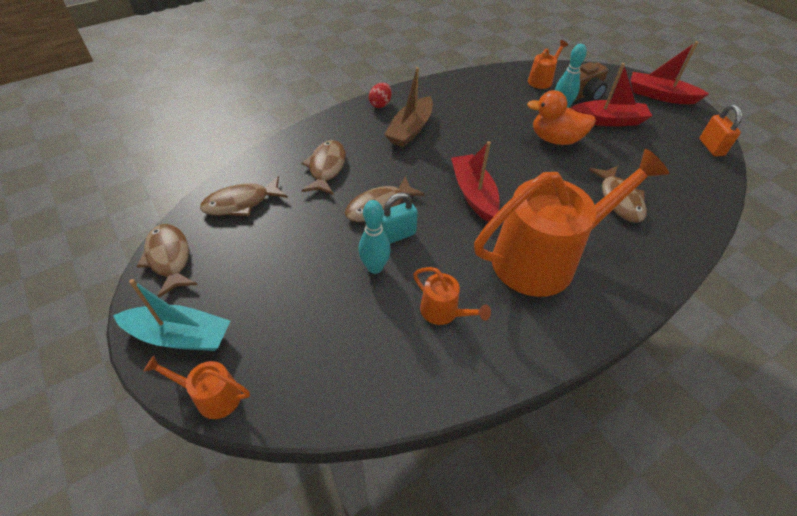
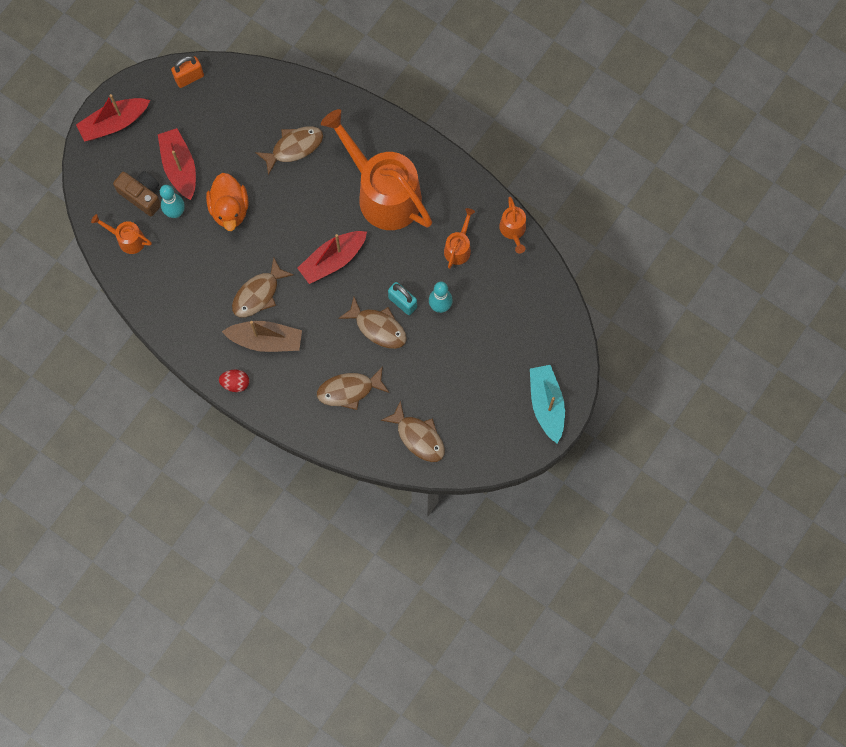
camera: 110 degrees left, 25 degrees up
(169, 258) = (492, 454): brown fish -> brown fish (258, 294)
(212, 396) = (574, 359): orange watering can -> orange watering can (513, 230)
(660, 96) = (114, 123): red boat -> red boat turned 60 degrees clockwise

